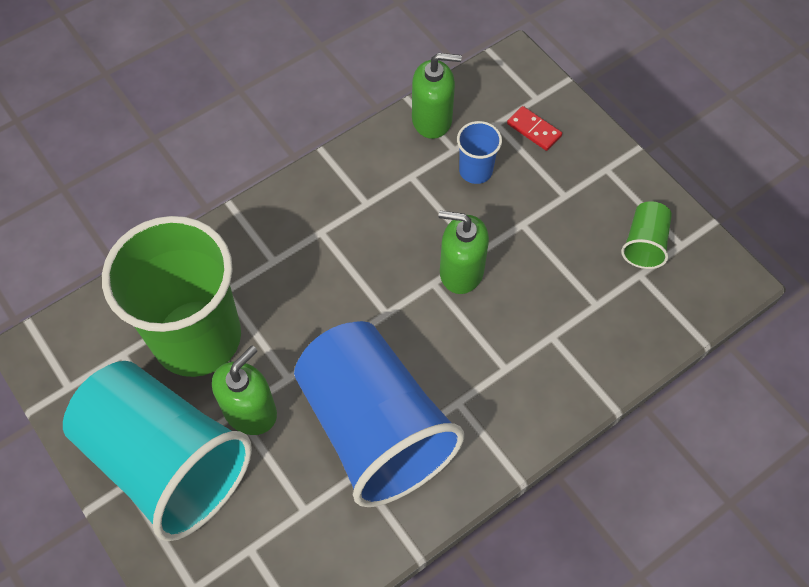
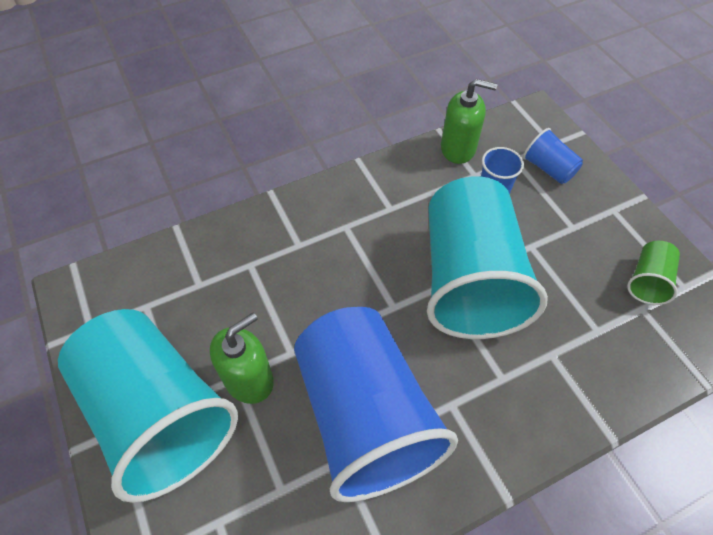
camera: 10 degrees right, 5 degrees down
(197, 337) = (216, 302): green cup -> none
(461, 271) = (469, 280): green soap dispenser -> turquoise cup
(534, 130) = (548, 168): red domino -> blue cup

